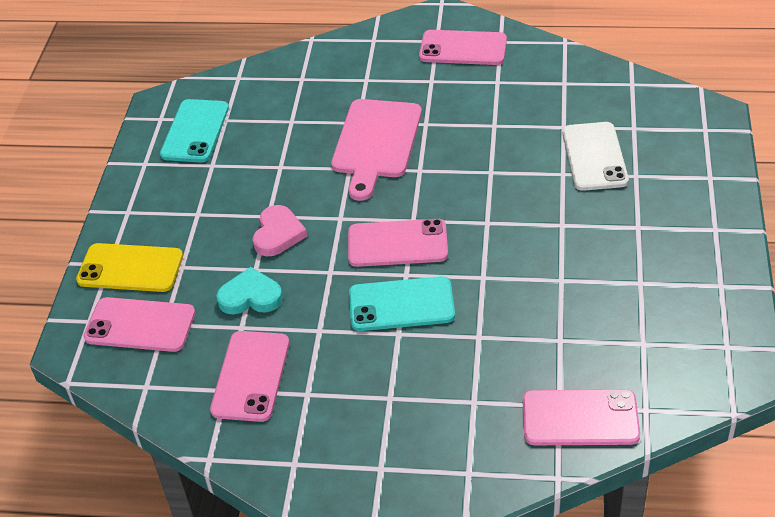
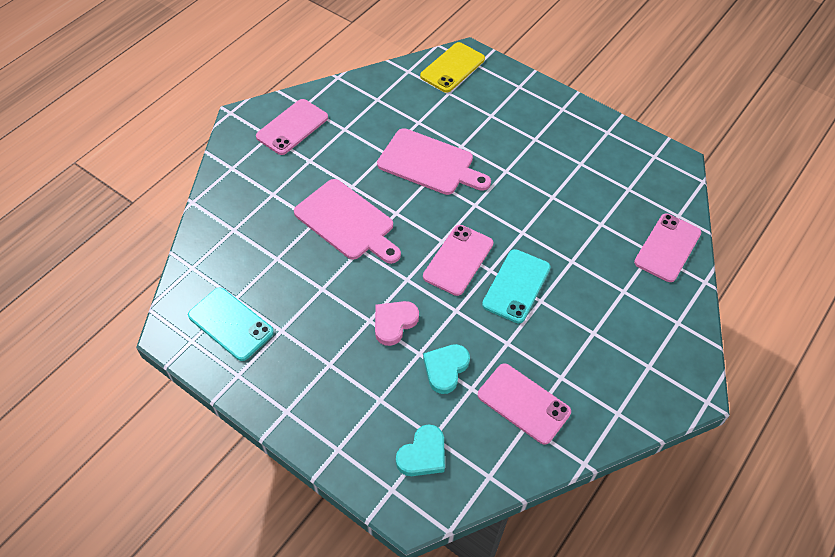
camera: 65 degrees left, 10 degrees up
(130, 268) = (355, 436): yellow phone -> yellow phone (452, 68)
(140, 325) = (423, 454): pink phone -> turquoise heart
(278, 234) = (394, 323): pink heart -> pink heart turned 90 degrees counterclockwise
(511, 162) = (429, 163): none -> pink cutting board
(594, 157) = (459, 124): white phone -> none

